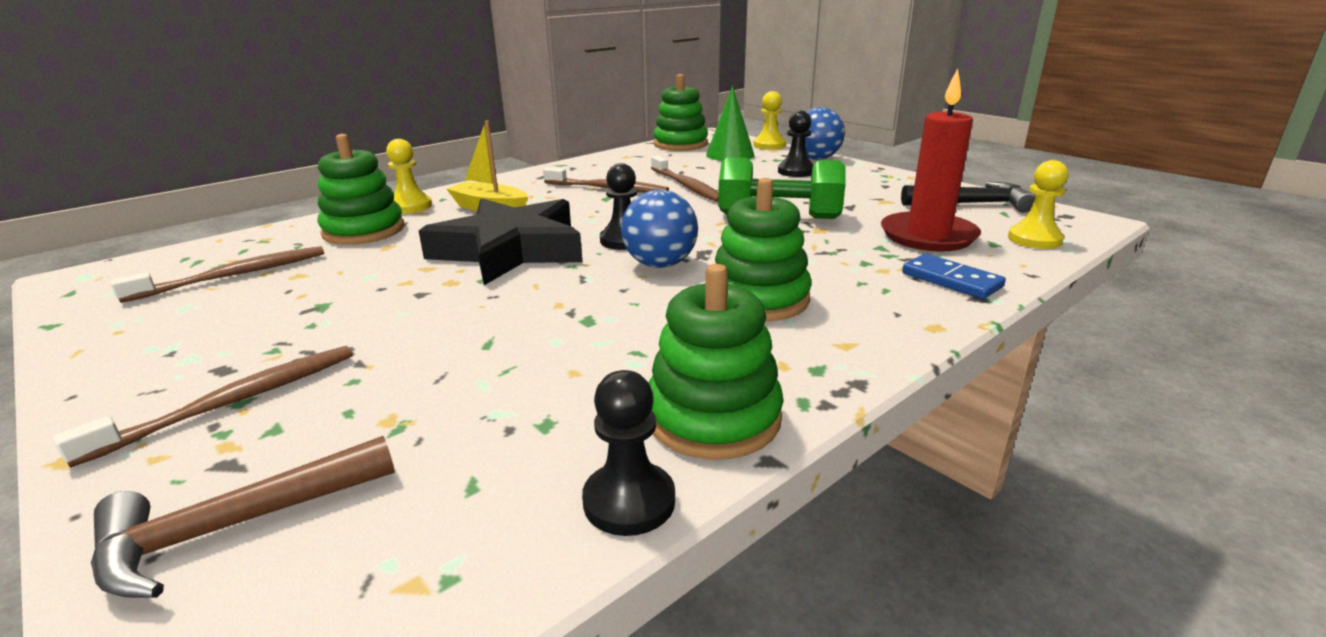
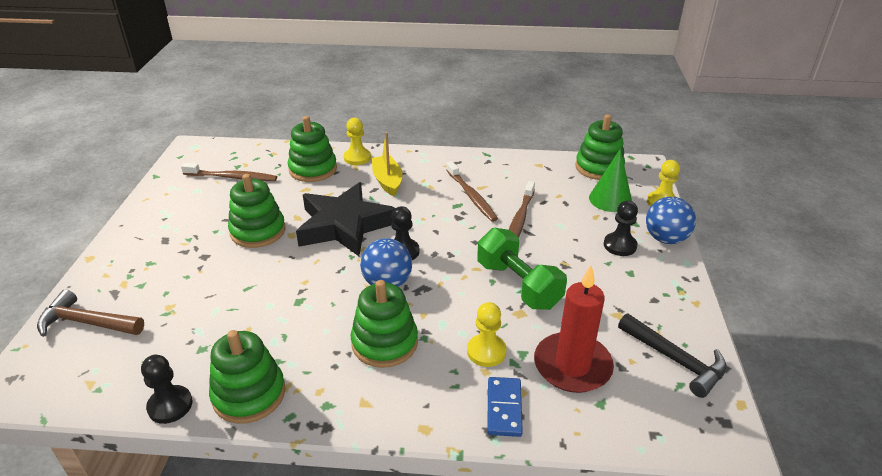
camera: 45 degrees right, 10 degrees up
(234, 402) = (147, 262): brown toothbrush -> none
(391, 298) = (258, 231): none -> green stacking toy
(1034, 239) = (638, 421): yellow pawn -> yellow pawn (486, 351)

